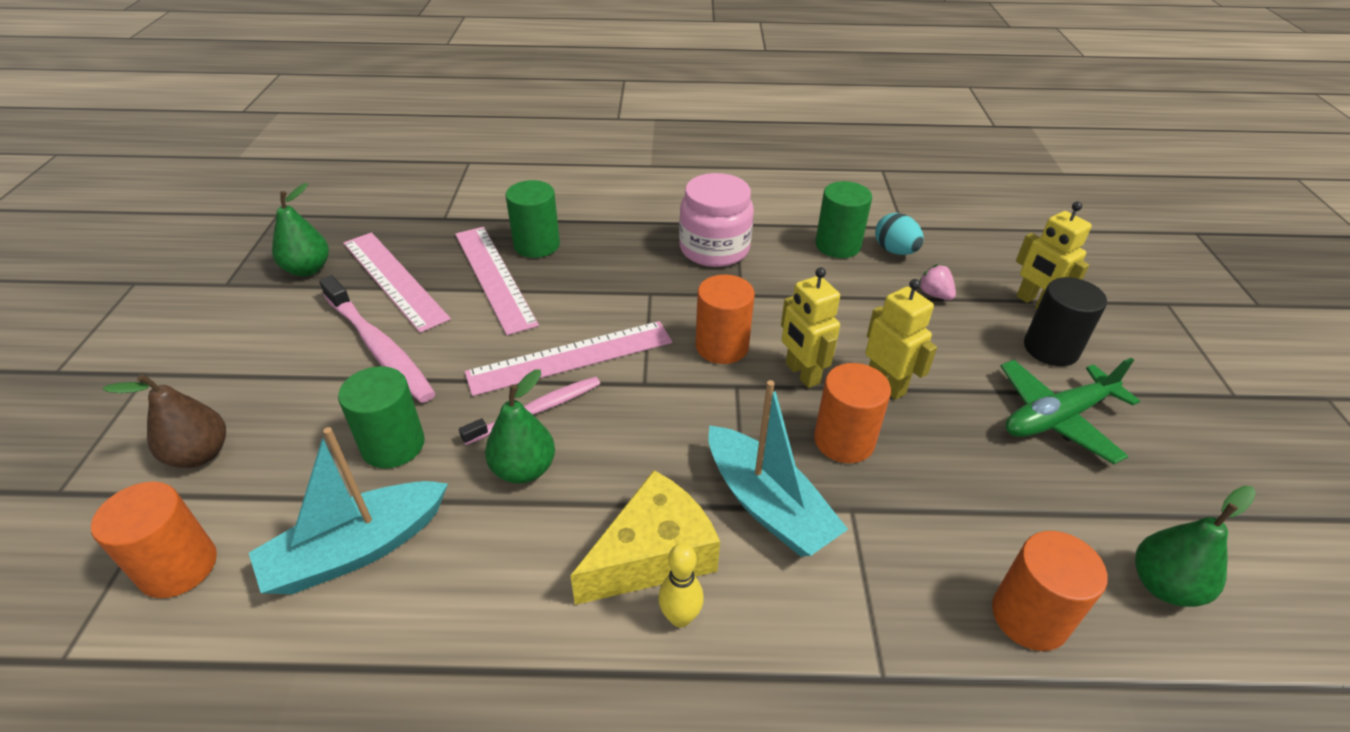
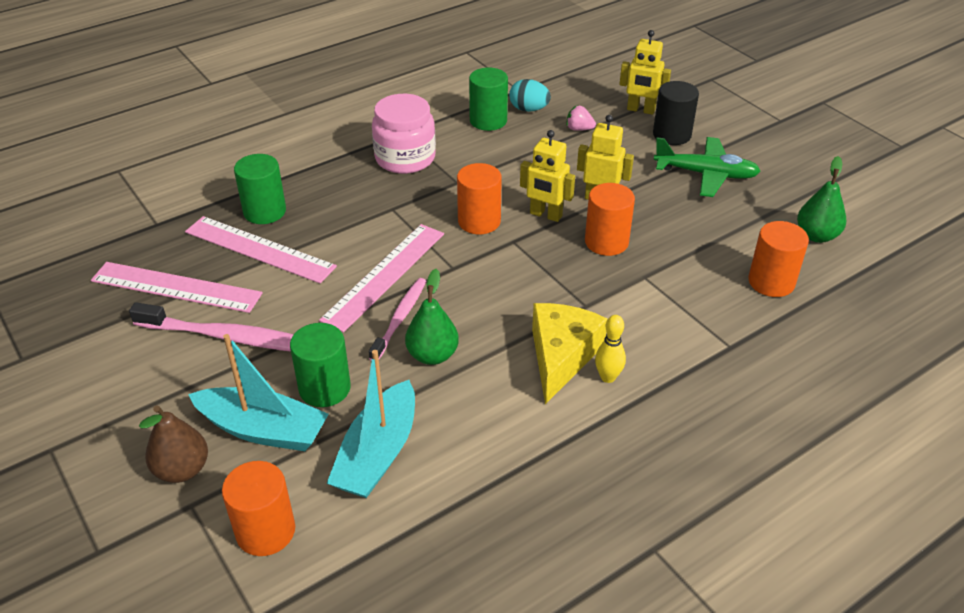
camera: 35 degrees left, 0 degrees up
(308, 269) = (85, 314): green pear -> none
(768, 505) = (598, 298): turquoise boat -> turquoise boat (263, 430)
(1056, 418) = (706, 174): green plane -> green plane turned 105 degrees counterclockwise

